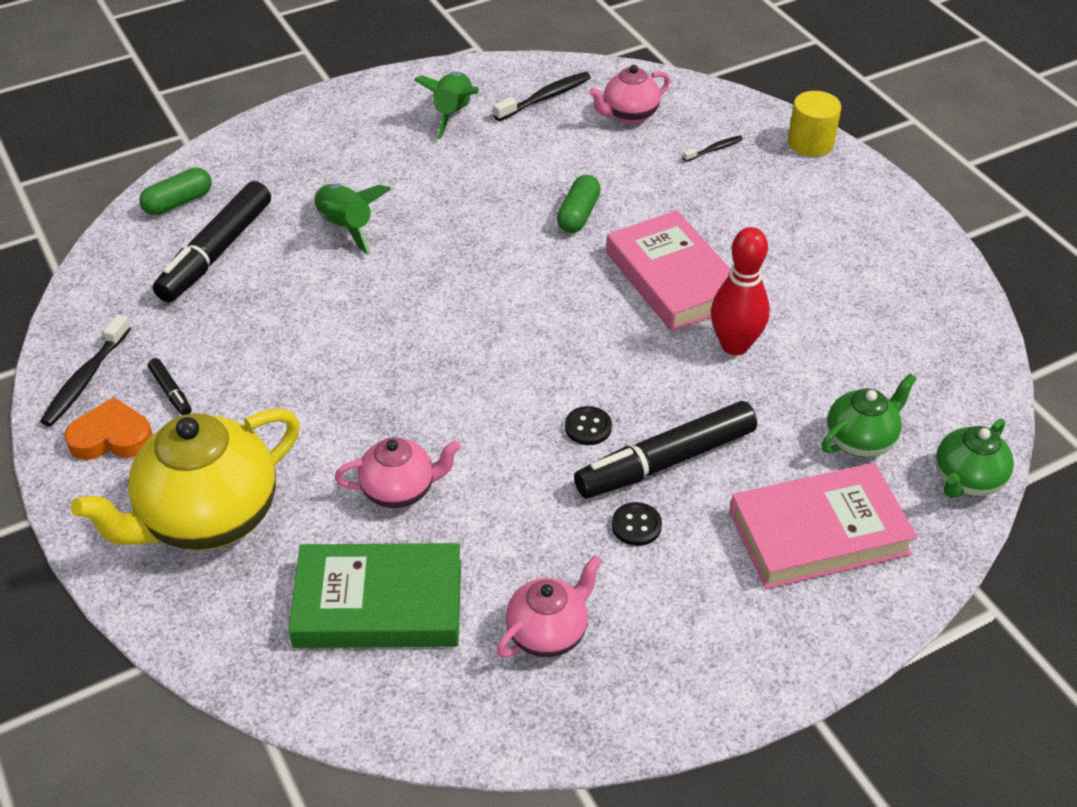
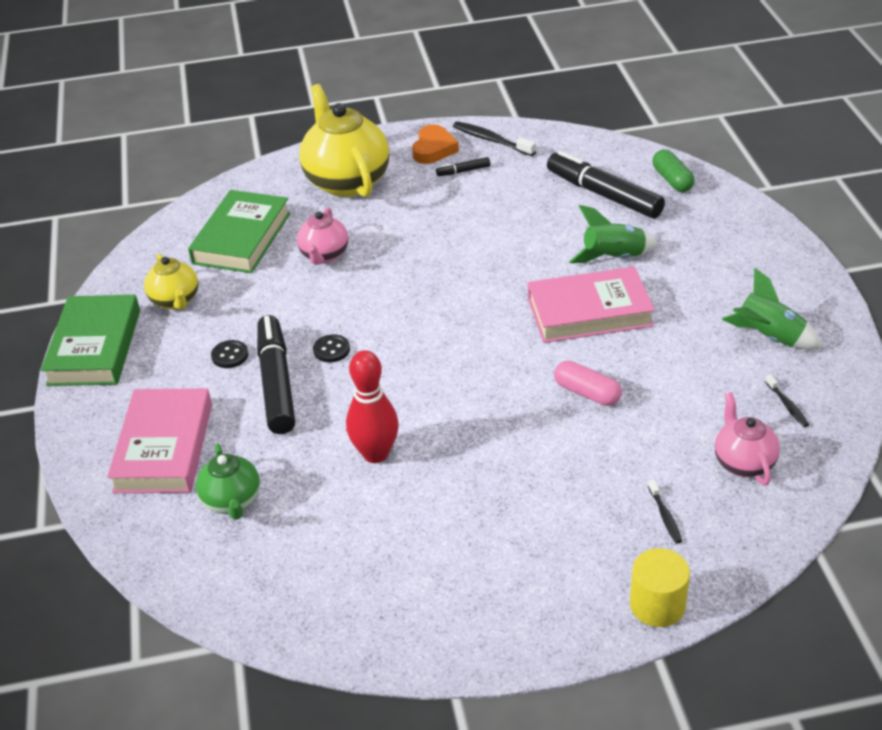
camera: 110 degrees right, 5 degrees down
(545, 98) = (787, 405): black toothbrush -> black toothbrush, size x0.57
(548, 632) = (175, 301): pink teapot -> yellow teapot
(578, 214) = (587, 393): green capsule -> pink capsule
(673, 278) = (476, 435): pink book -> pink book (589, 312)
(680, 694) = (94, 347): none -> green book
(966, 481) = (153, 555): green teapot -> none

